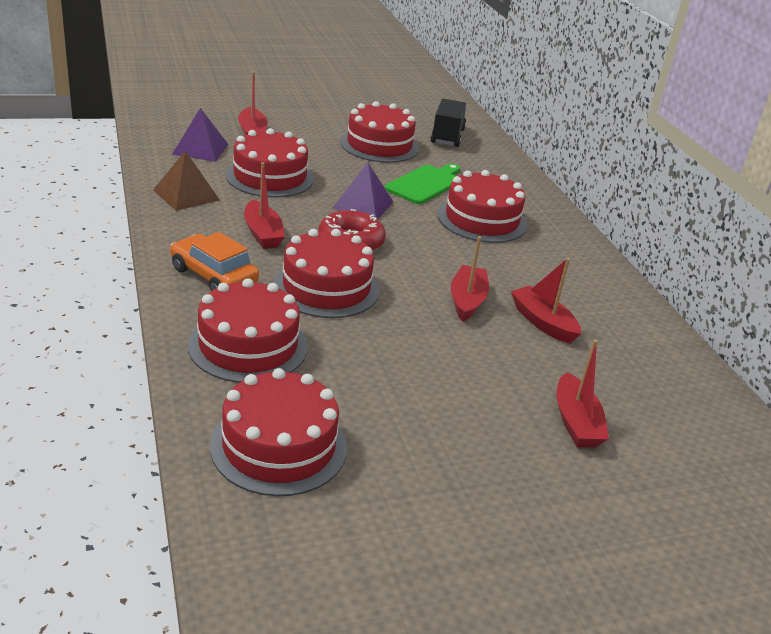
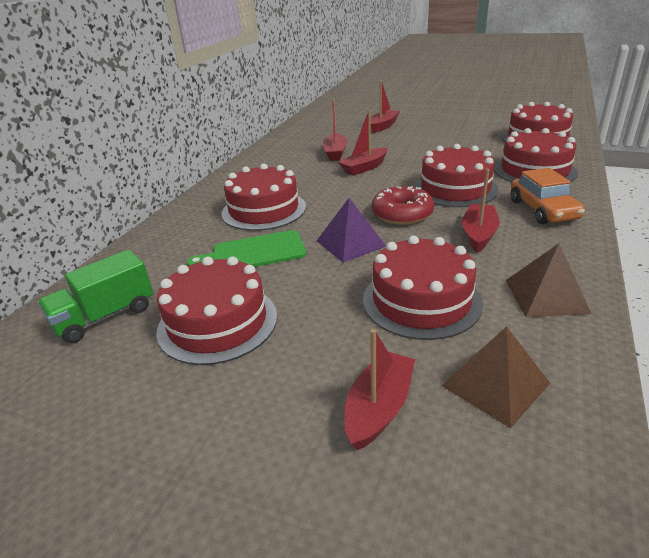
camera: 135 degrees left, 0 degrees up
(200, 149) = (495, 384): purple pyramid -> brown pyramid
(447, 136) = (105, 316): black truck -> green truck

